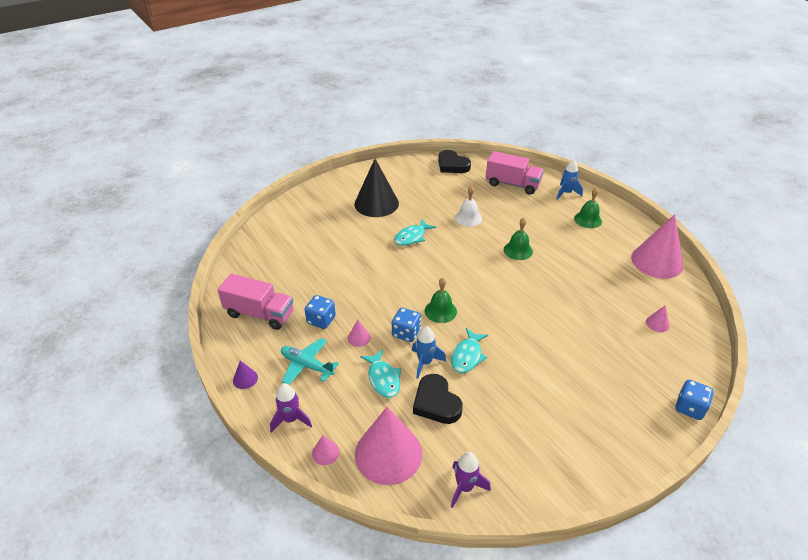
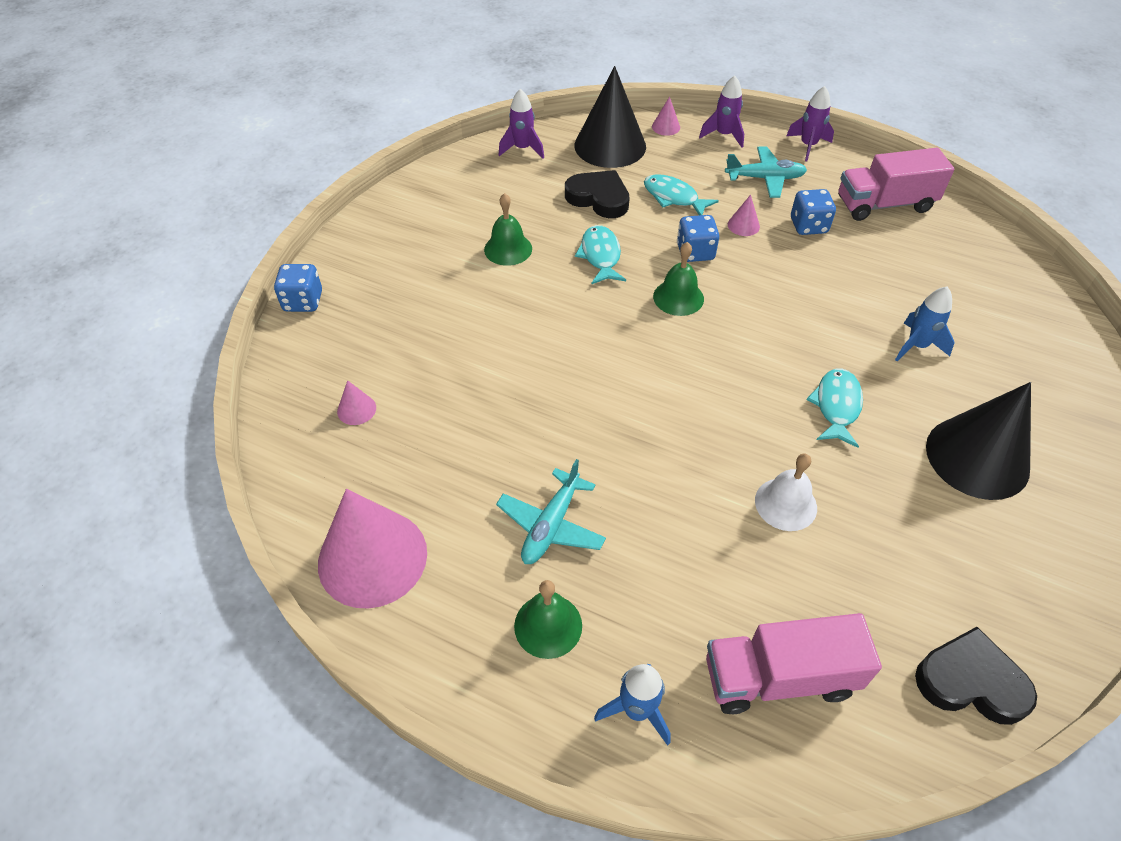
camera: 150 degrees right, 10 degrees up
(245, 379) = (808, 146): purple cone -> purple rocket
(388, 453) = (610, 146): pink cone -> black cone
(425, 363) = (643, 229): blue rocket -> blue rocket (916, 346)
(518, 250) = (641, 462): green bell -> green bell (508, 249)
(572, 245) = (551, 525): none -> turquoise plane

